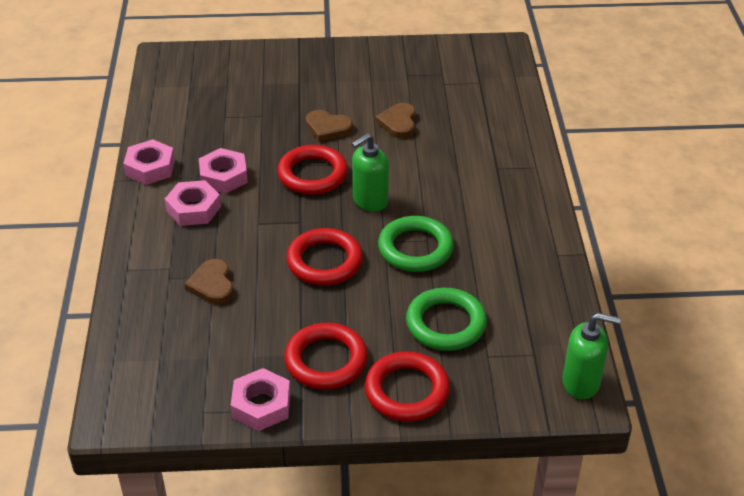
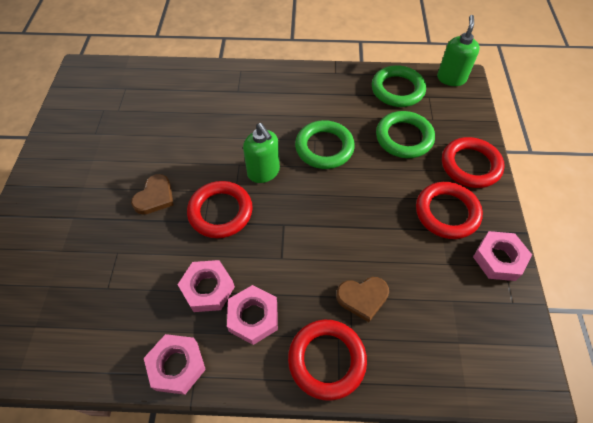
camera: 85 degrees left, 15 degrees up
(324, 261) = (336, 208): red ring -> red ring (327, 360)
(398, 123) = (163, 145): brown heart -> none
(539, 319) = (397, 89): none -> green ring

